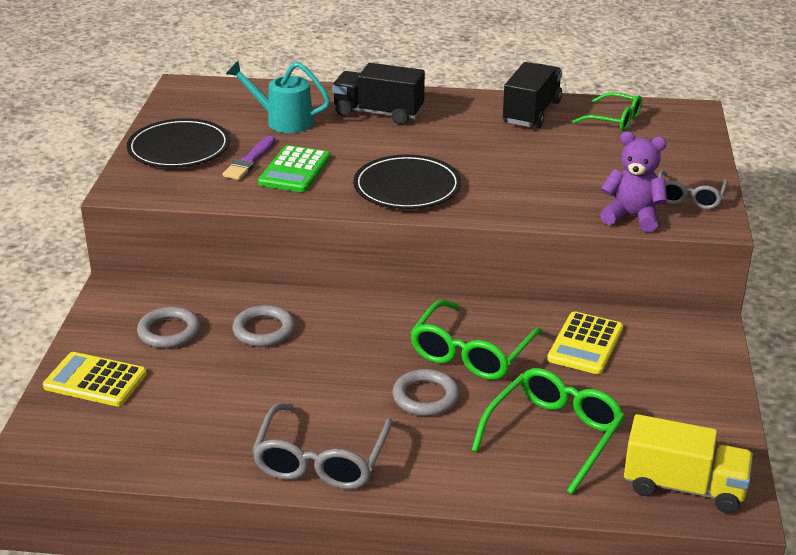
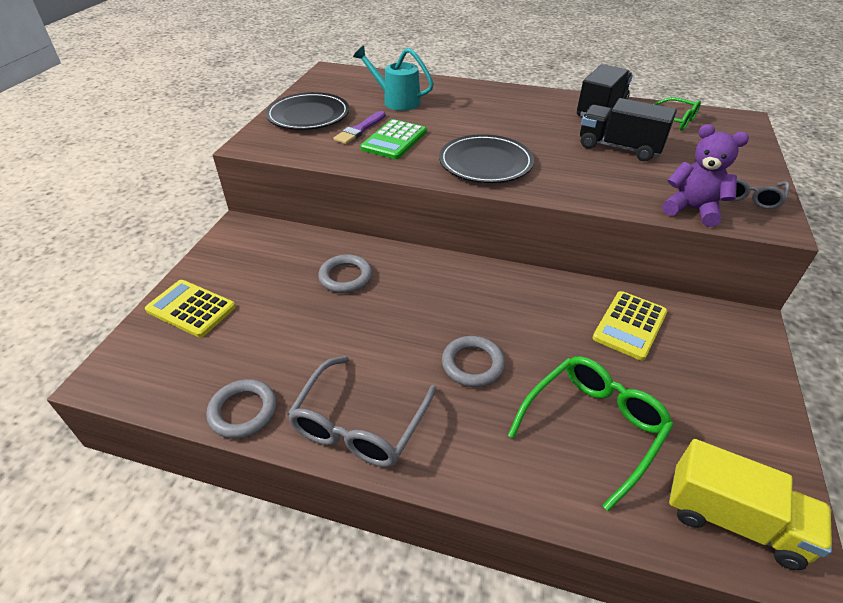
camera: 10 degrees right, 10 degrees up
(169, 332) = (268, 269): grey ring -> grey ring (243, 411)
(378, 113) = (474, 101): black truck -> black truck (619, 148)
(471, 353) = (522, 322): green glasses -> none

